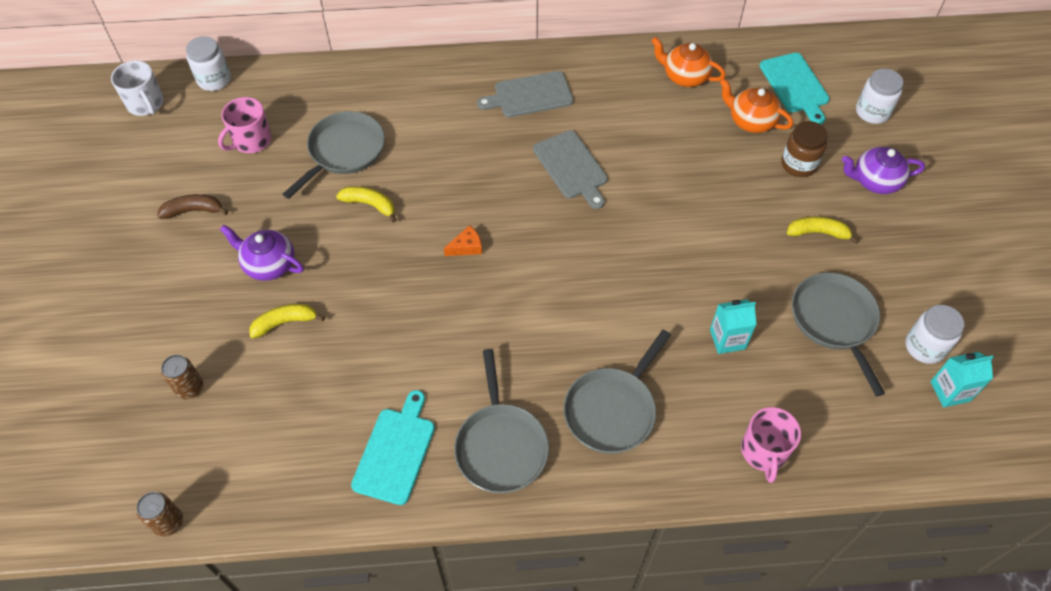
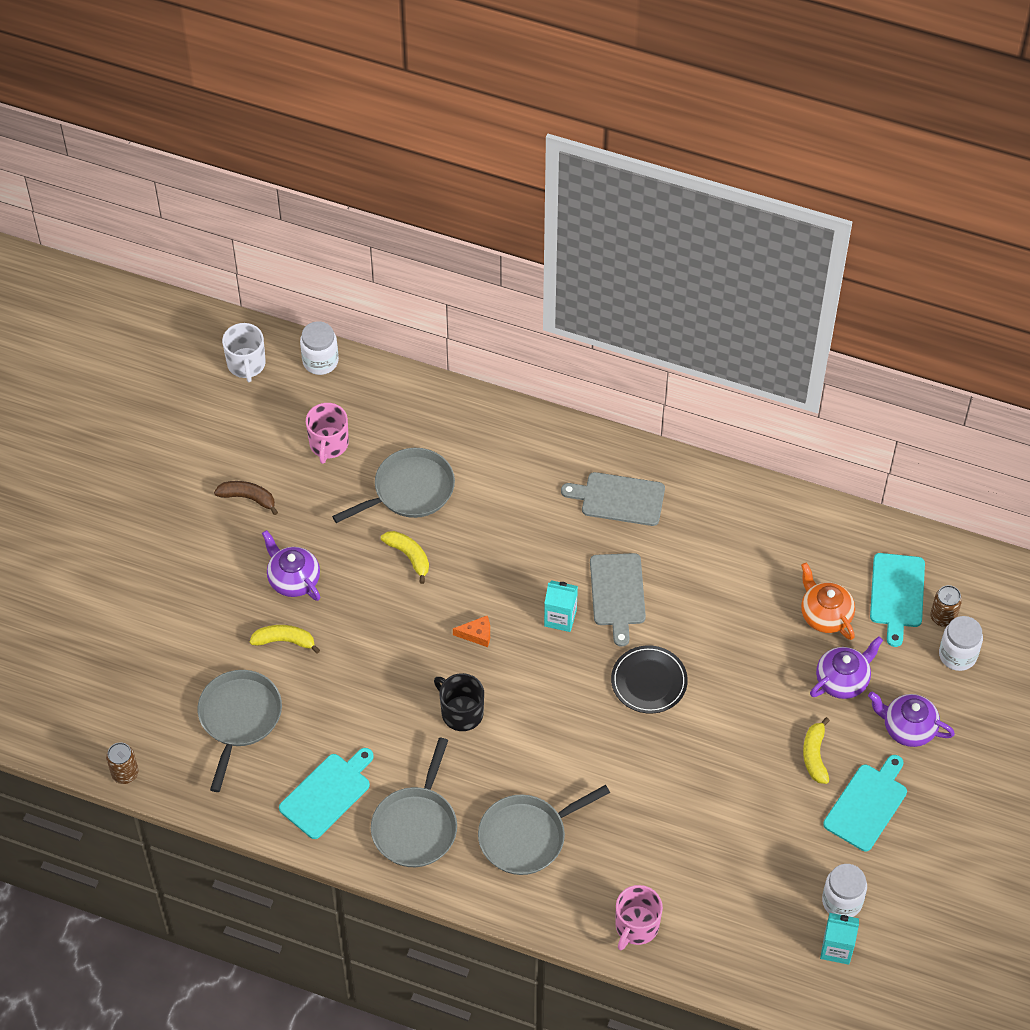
camera: 25 degrees right, 0 degrees up
(190, 388) = (182, 667): brown can -> brown can (943, 617)
(251, 141) = (328, 444): pink mug -> pink mug turned 60 degrees counterclockwise
(488, 320) = (461, 712): none -> black mug
(641, 227) = (649, 681): none -> black plate
(684, 76) = (788, 539): orange teapot -> none
(727, 339) = (665, 818): turquoise carton -> turquoise carton (560, 617)
(798, 164) = (843, 680): brown jar -> purple teapot
(817, 233) = (815, 755): yellow banana -> yellow banana turned 120 degrees counterclockwise
(834, 320) = (774, 843): grey pan -> grey pan (239, 718)
(887, 255) = (867, 804): none -> turquoise cutting board

